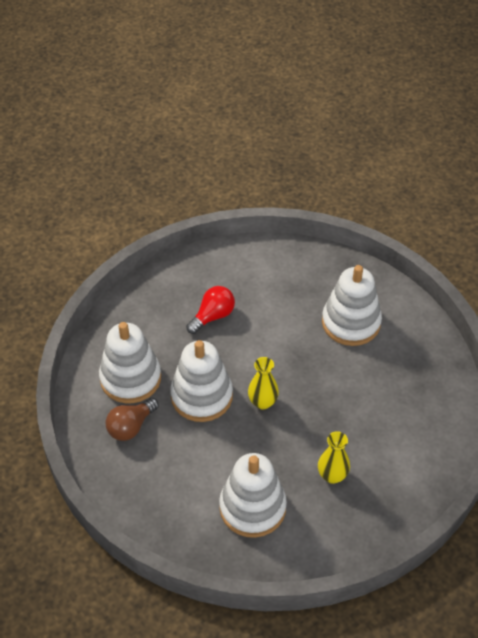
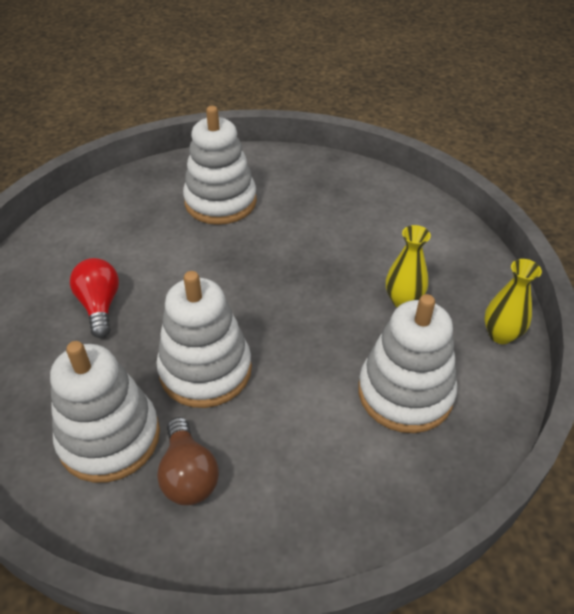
camera: 60 degrees left, 5 degrees down
(262, 402) = (262, 315): yellow vase -> yellow vase (501, 335)

